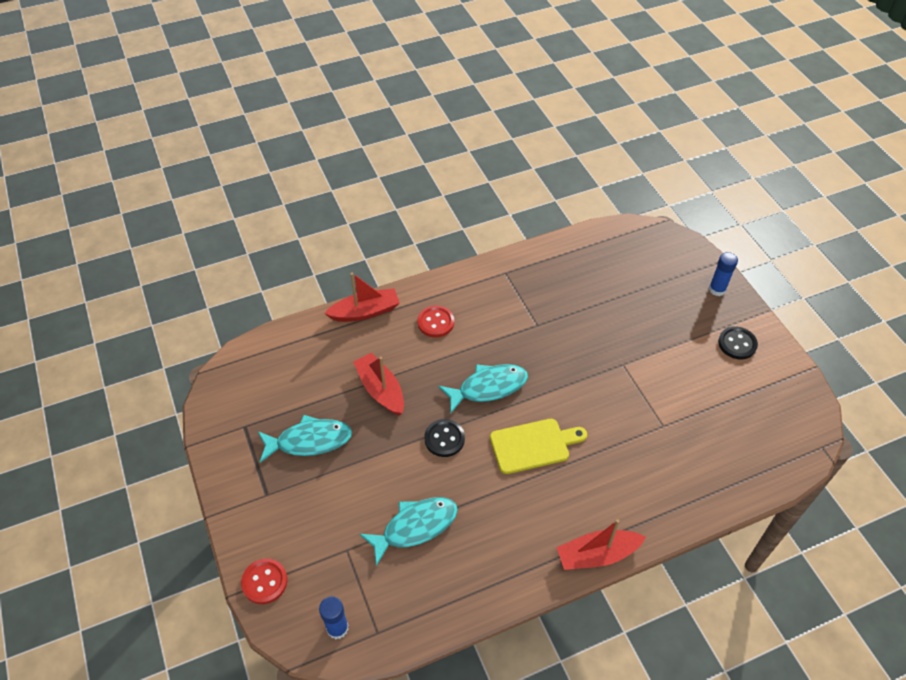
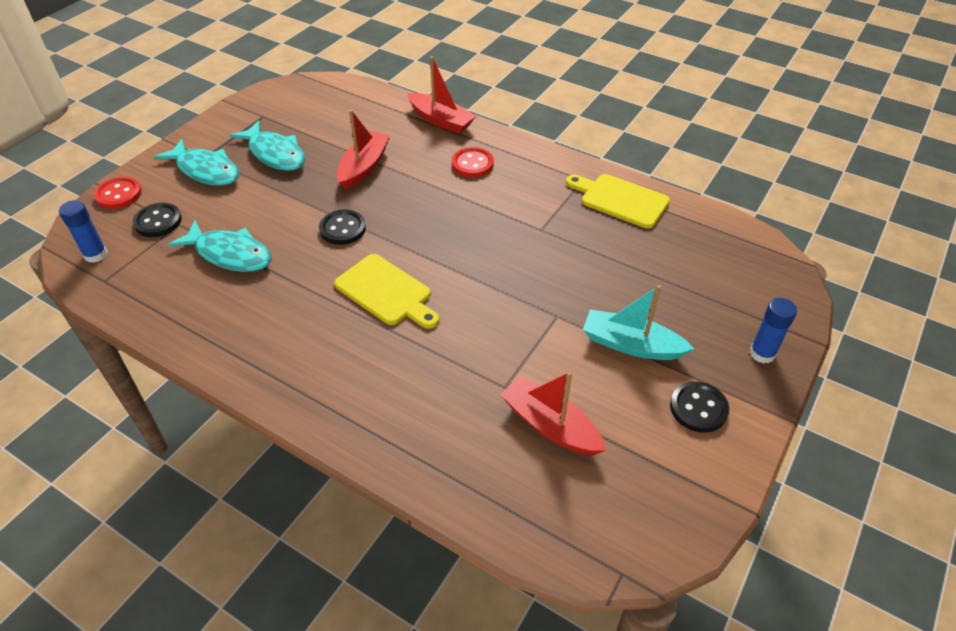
camera: 55 degrees right, 5 degrees down
(330, 564) = (158, 221): none -> black button
(488, 387) = (429, 230): turquoise fish -> turquoise fish (206, 170)
(542, 267) = (620, 200): none -> yellow cutting board
(597, 555) = (285, 401): red boat -> red boat (550, 425)
(671, 343) = (631, 345): none -> turquoise boat

